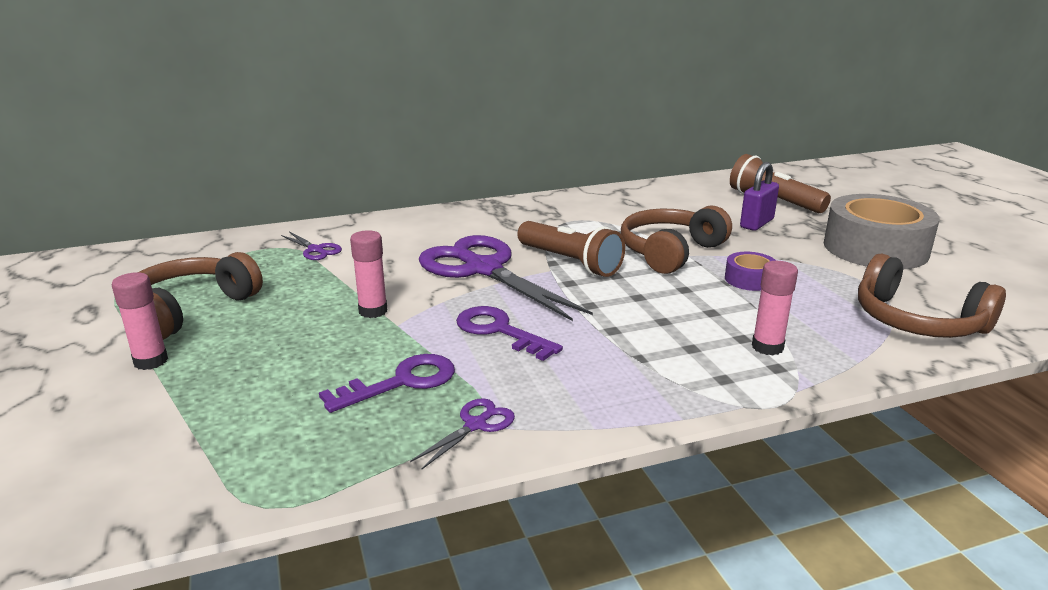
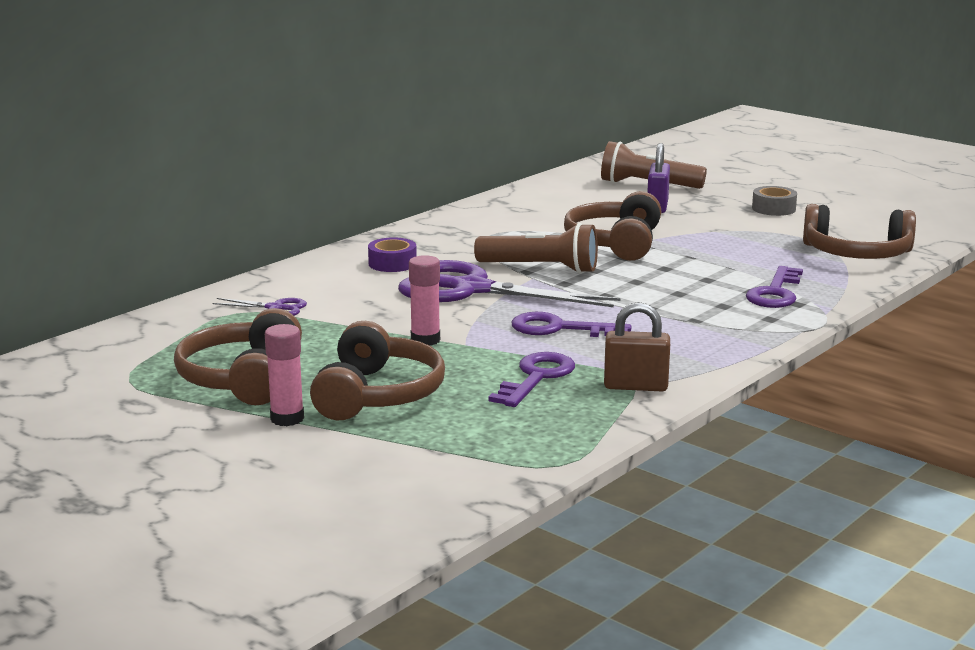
camera: 30 degrees left, 5 degrees down
(251, 358) = (378, 394): none -> brown headphones
(475, 425) = (635, 386): purple scissors -> brown padlock
(749, 279) = (706, 251): purple tape -> purple tape (392, 263)
(767, 347) = (775, 293): pink glue stick -> purple key
(875, 248) = (773, 209): grey tape -> grey tape, size x0.46

